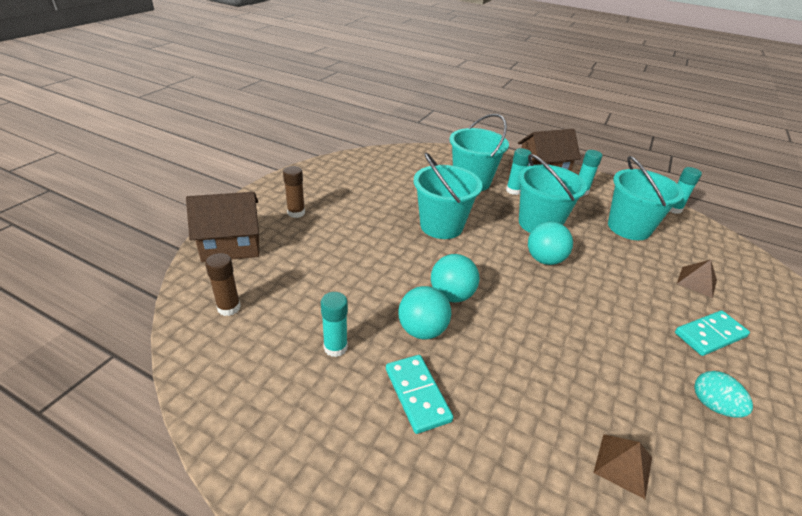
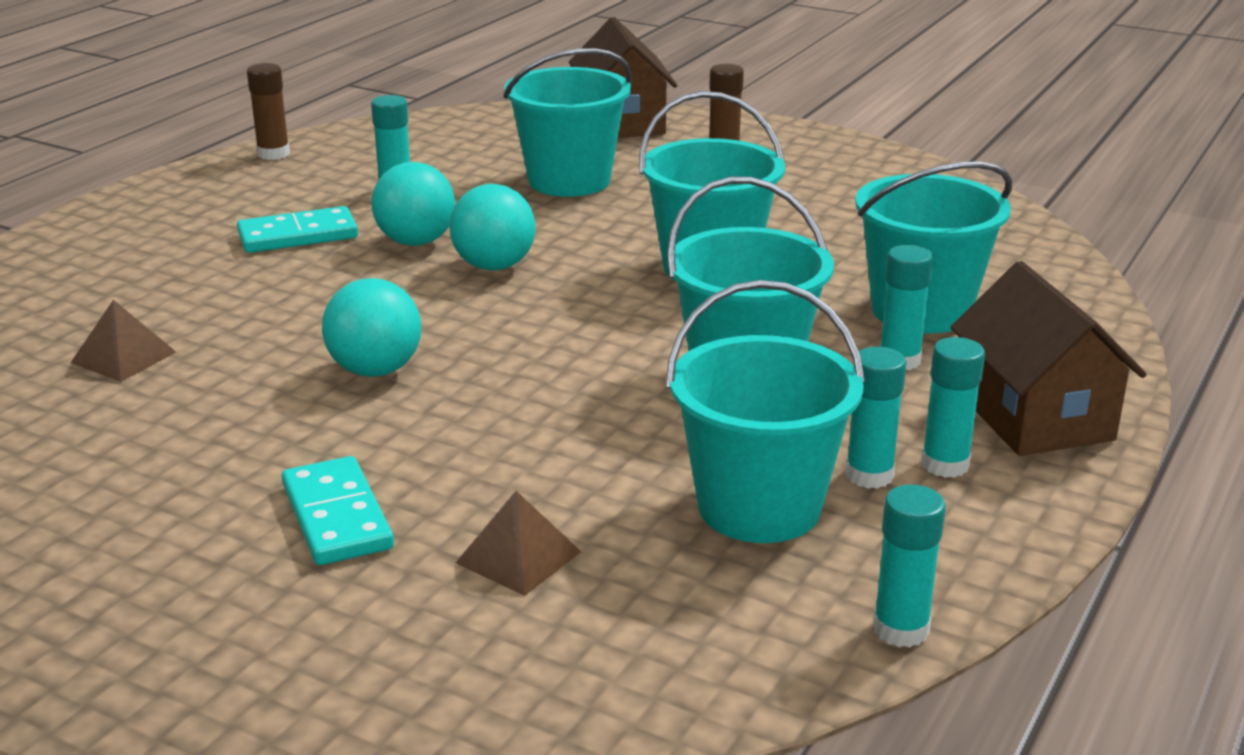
camera: 95 degrees right, 10 degrees down
(229, 308) = (483, 133): brown glue stick -> brown glue stick (273, 154)
(327, 267) = (569, 181): none -> turquoise bucket
(544, 260) = (601, 363): turquoise ball -> turquoise ball (375, 370)
(595, 205) = (869, 475): none -> turquoise glue stick
(713, 405) = (175, 463): turquoise egg -> none

